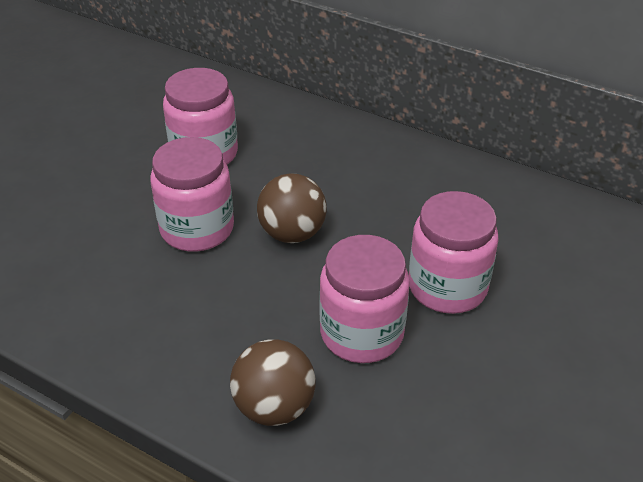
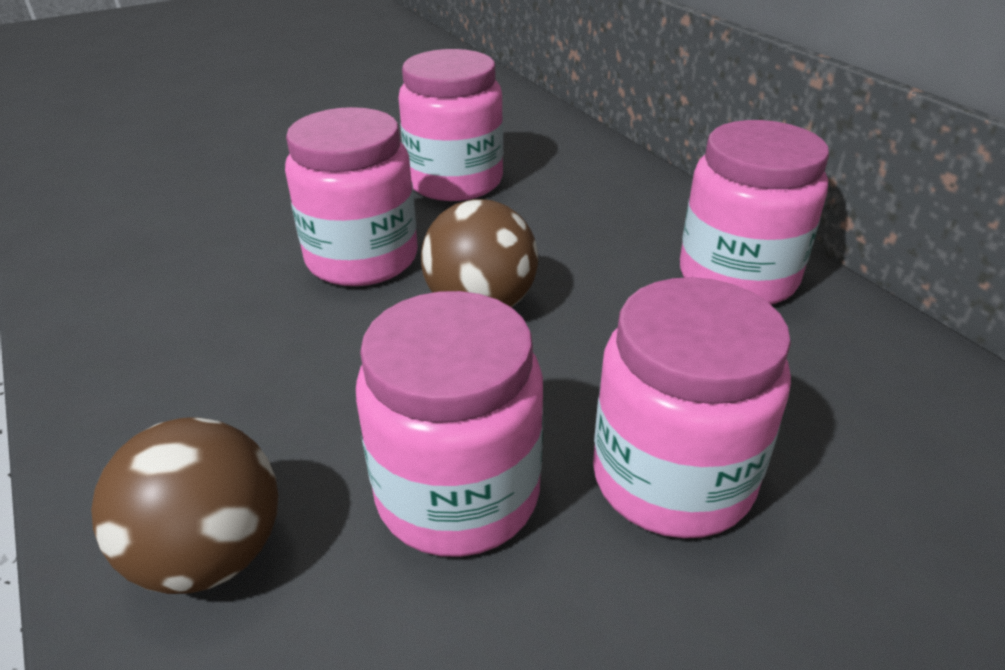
camera: 30 degrees right, 5 degrees down
(412, 168) = (737, 277): none -> pink jar

